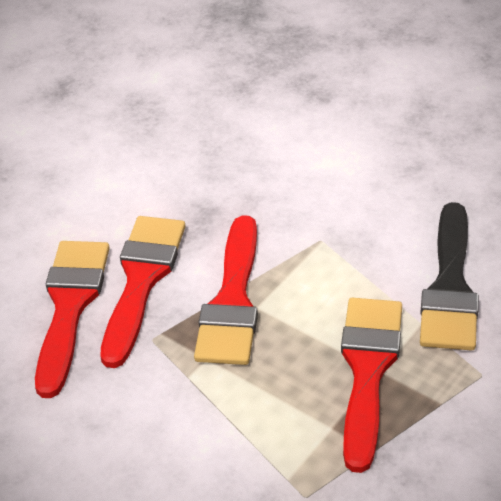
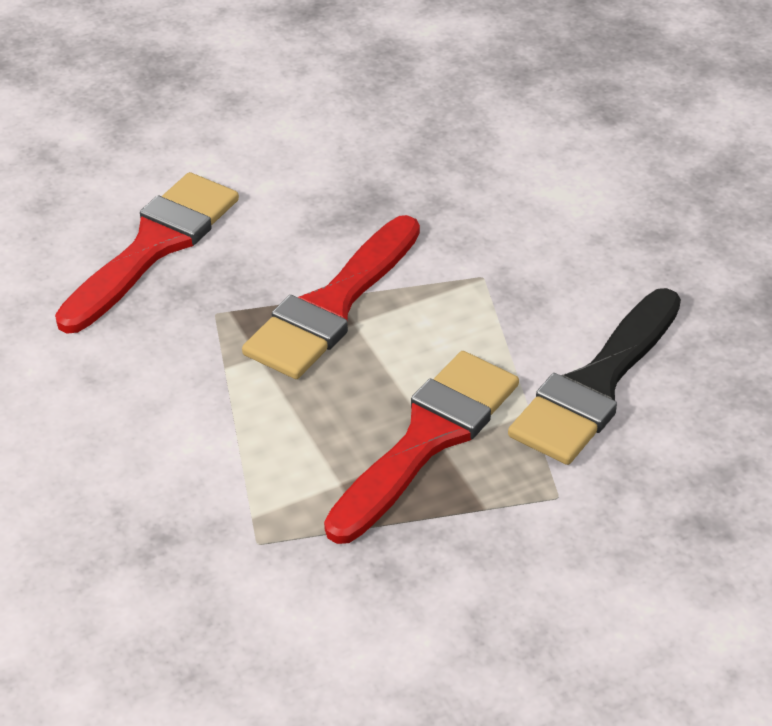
camera: 25 degrees right, 0 degrees up
(141, 280) = (249, 247): red brush -> none

